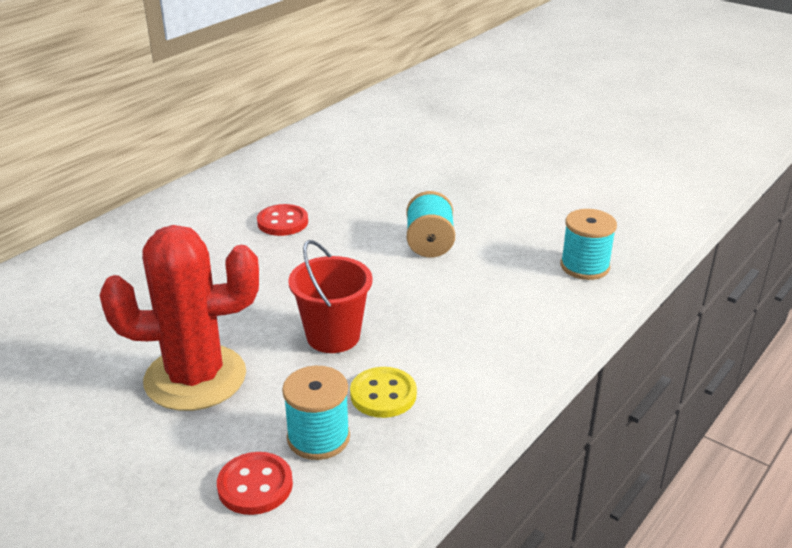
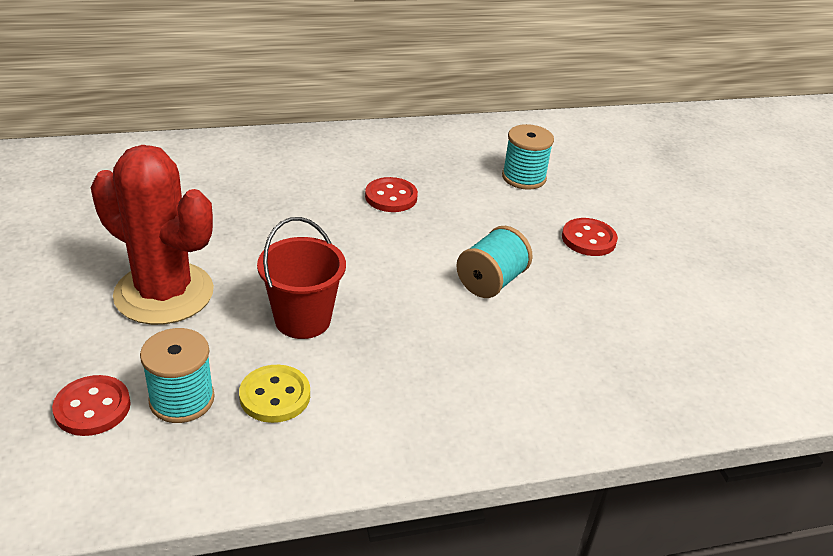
camera: 35 degrees right, 5 degrees up
(456, 186) = (588, 239): none -> red button
(584, 266) = (616, 387): turquoise spool -> turquoise spool (523, 177)

